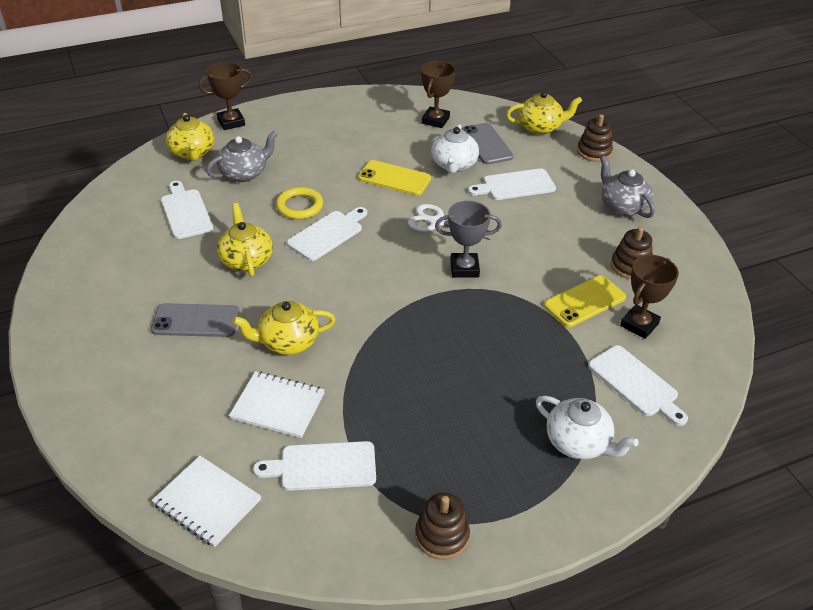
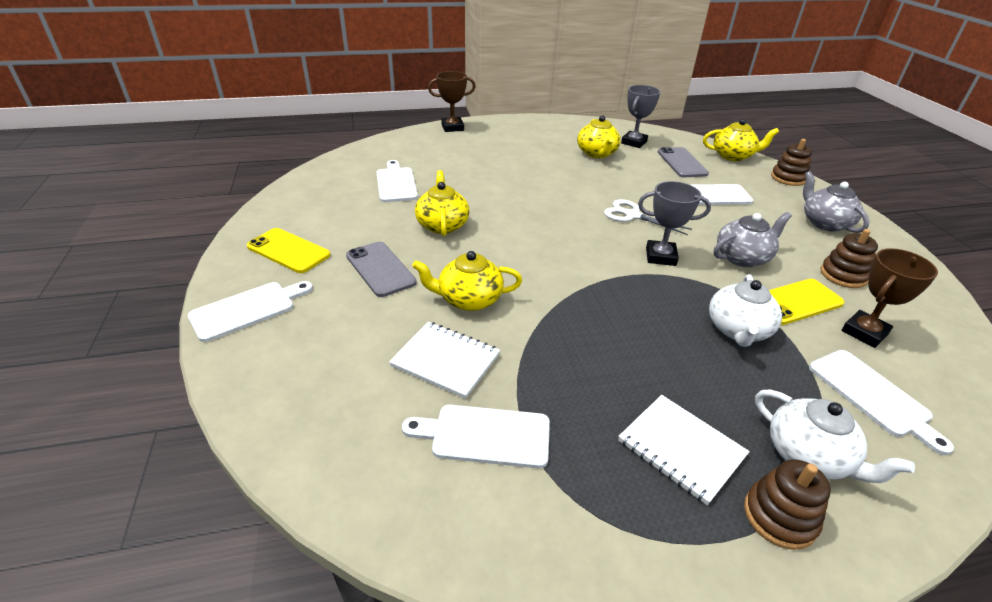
camera: 10 degrees right, 5 degrees down
(192, 153) = (414, 144): yellow teapot -> yellow teapot (597, 153)
(196, 321) = (380, 269): grey phone -> grey phone turned 45 degrees clockwise
(207, 502) = (339, 456): white notebook -> white notebook (681, 448)
(244, 173) = (456, 162): grey teapot -> grey teapot (742, 257)
(299, 206) = (501, 190): yellow ring -> none
(328, 234) = (524, 213): white cutting board -> white cutting board (247, 310)
(394, 178) = (593, 179): yellow phone -> yellow phone (288, 251)
(435, 120) = (634, 142): brown trophy -> grey trophy
(442, 535) = (629, 553): brown stacking toy -> brown stacking toy (779, 516)
(454, 165) = (650, 174): white teapot -> white teapot (737, 330)

